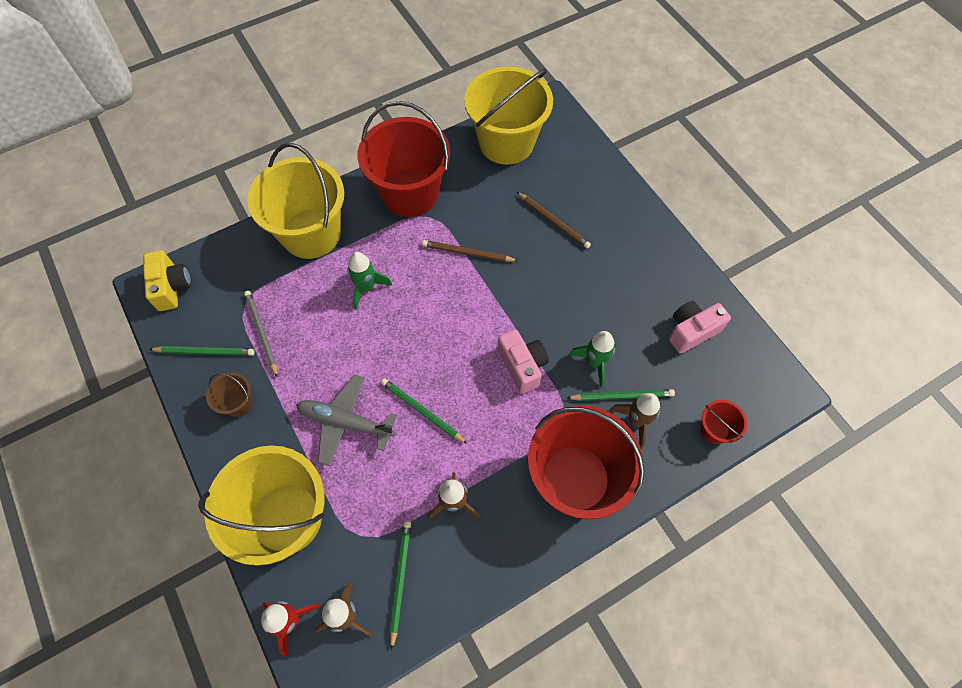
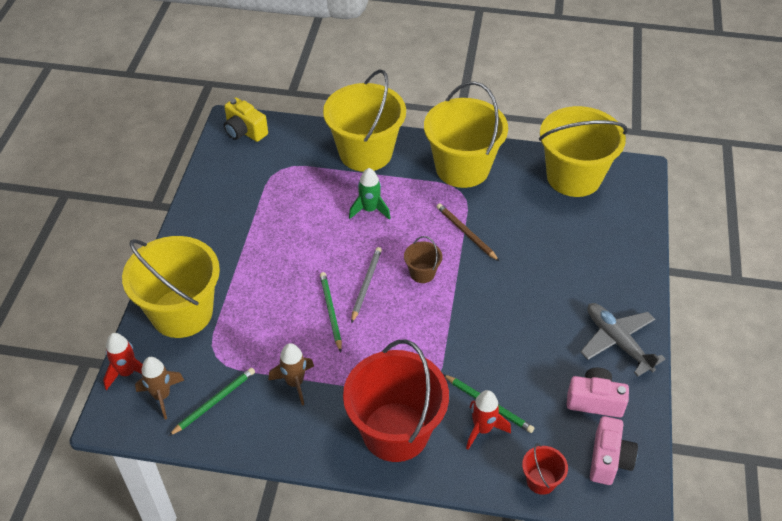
camera: 40 degrees right, 15 degrees down
(172, 287) = (244, 131): yellow camera -> yellow camera turned 105 degrees clockwise
(205, 352) = (228, 182): green pencil -> none
(238, 403) = (218, 225): brown bucket -> brown bucket (422, 273)
(261, 333) = (273, 193): grey pencil -> grey pencil (366, 284)
(345, 422) = (273, 283): grey plane -> grey plane (617, 342)
(410, 193) = (462, 168): red bucket -> yellow bucket
(522, 366) = (432, 332): pink camera -> pink camera (609, 460)
(553, 221) = (557, 253): brown pencil -> none
(594, 362) = (490, 368): green rocket -> none
(636, 421) = (482, 429): brown rocket -> red rocket

